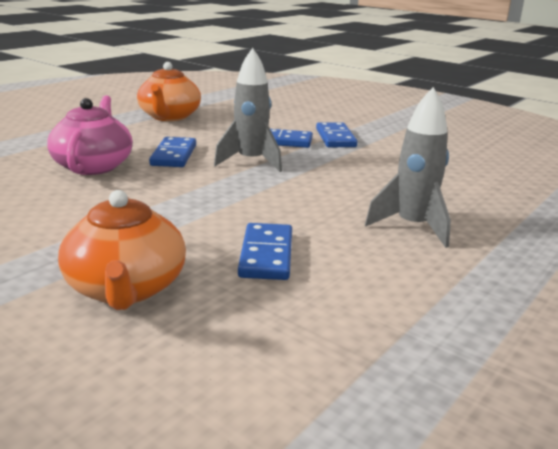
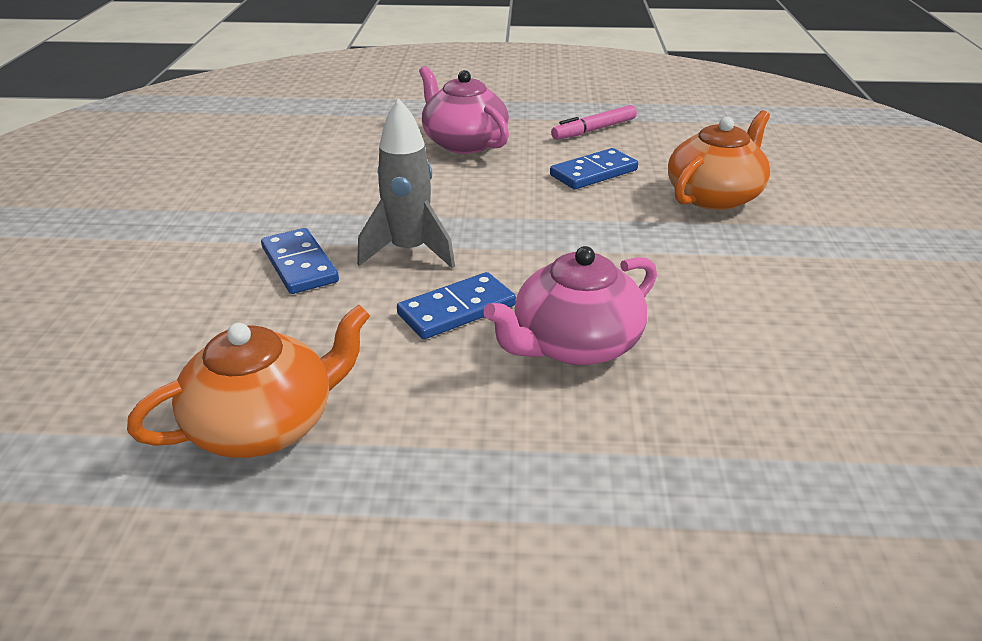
camera: 125 degrees left, 10 degrees up
(335, 138) = (240, 235): blue domino -> none
(374, 306) = (594, 130): none -> pink marker
(412, 227) = (463, 143): grey rocket -> pink teapot

